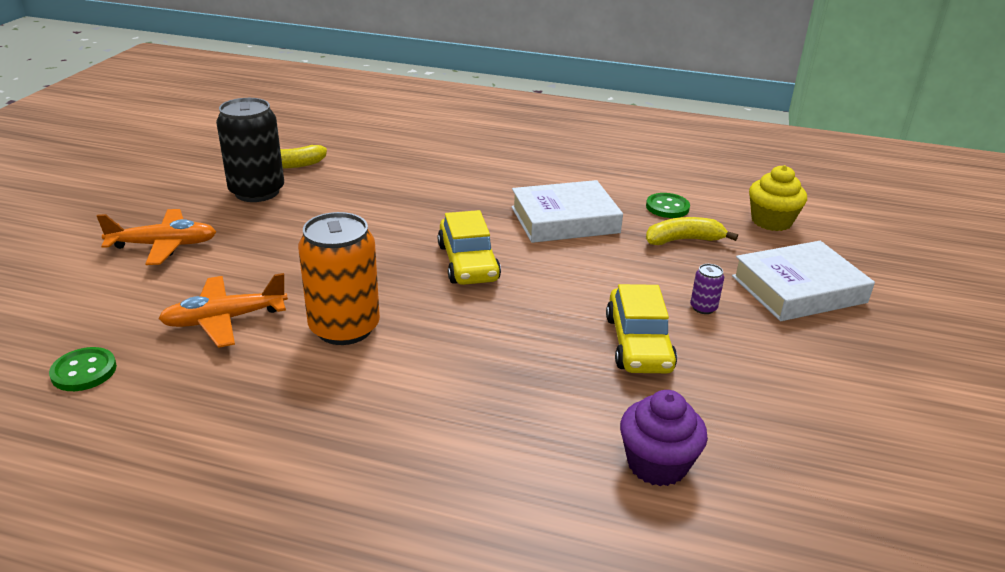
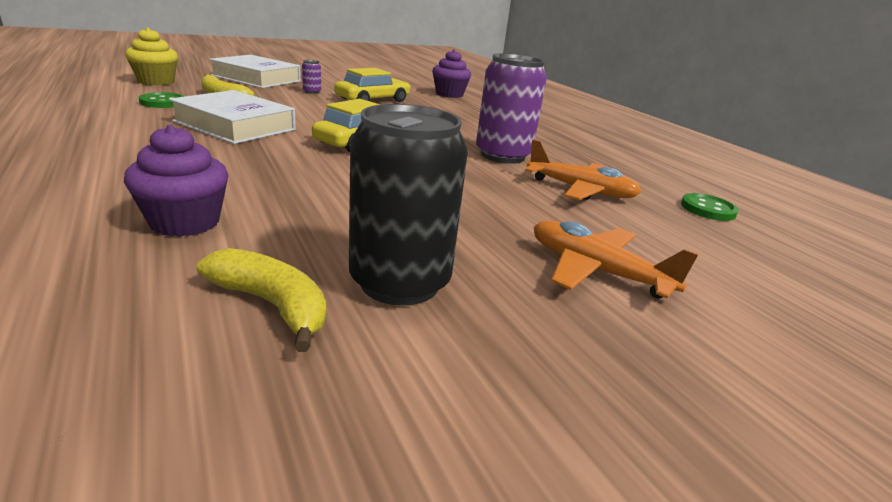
camera: 135 degrees left, 5 degrees down
(344, 328) = (502, 156): orange can -> purple can
(390, 166) = (185, 222): none -> purple cupcake

